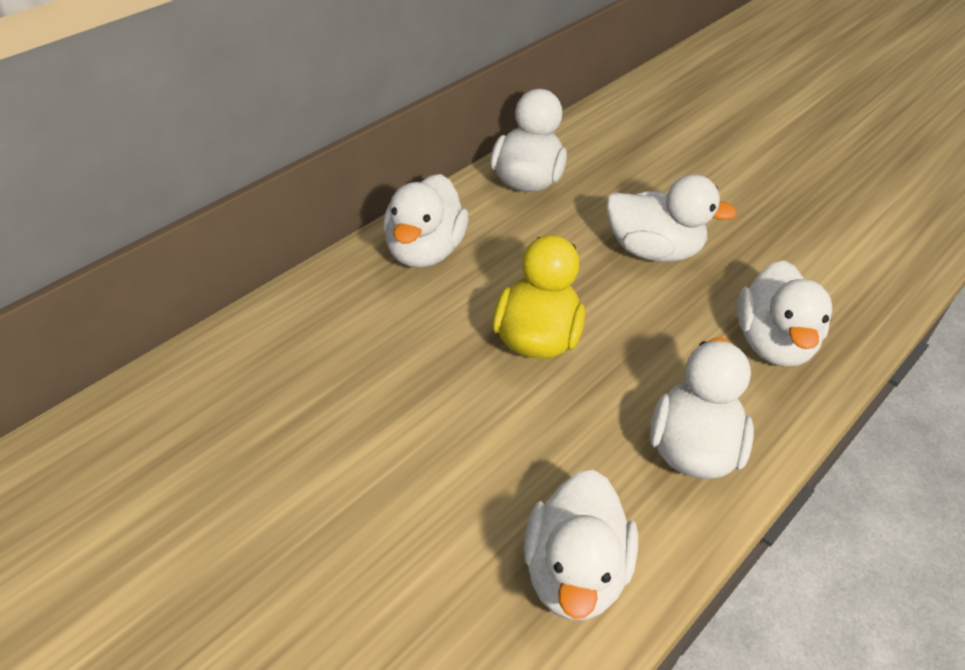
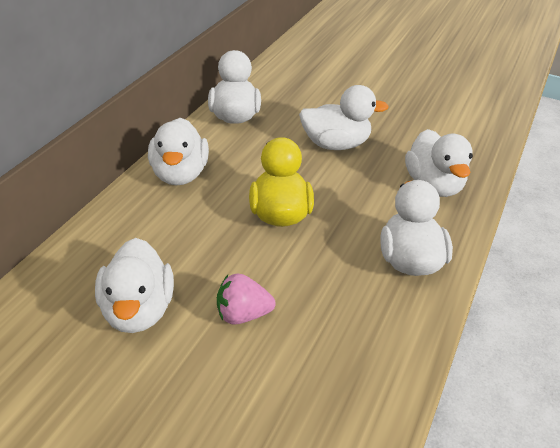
camera: 15 degrees left, 5 degrees down
(435, 470) = (242, 315): none -> pink strawberry
(573, 574) = (364, 358): white duck -> white duck (138, 311)

